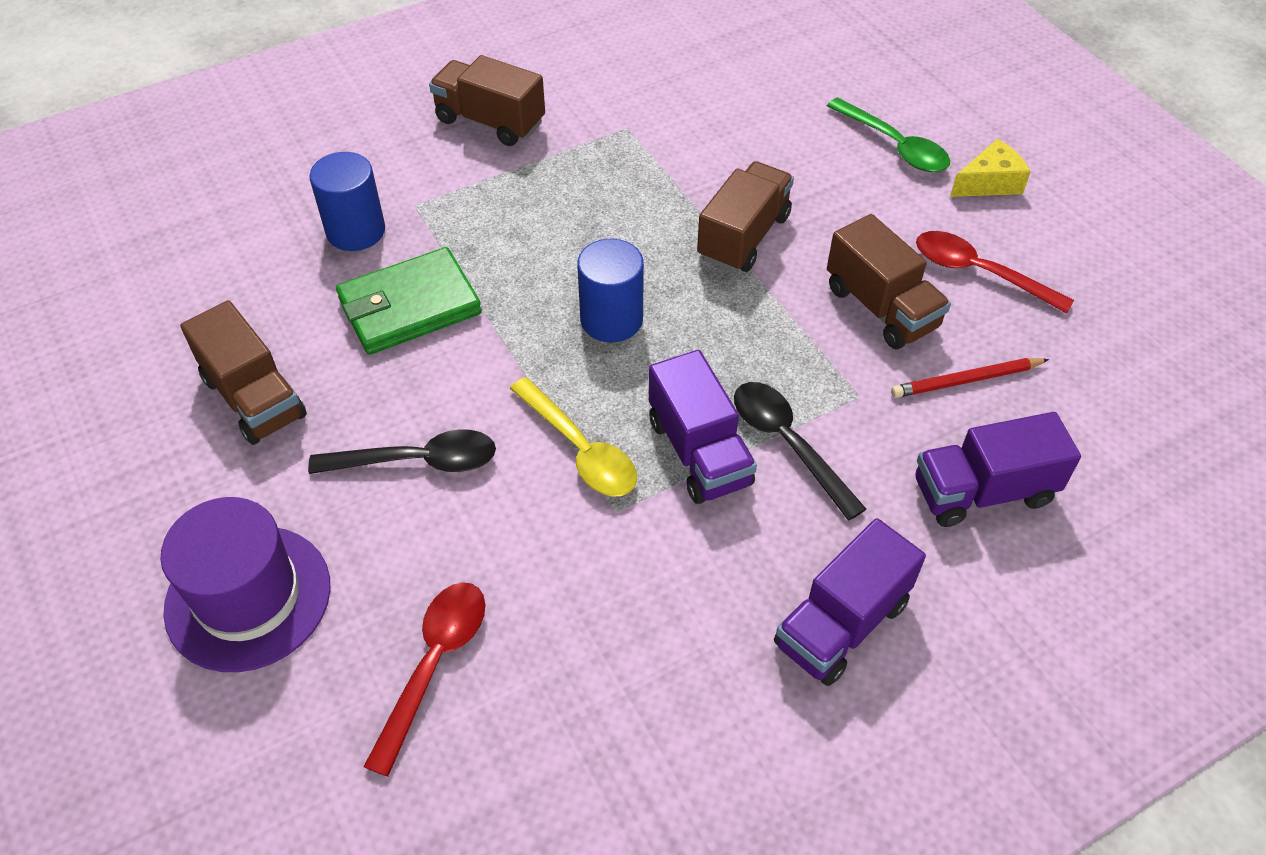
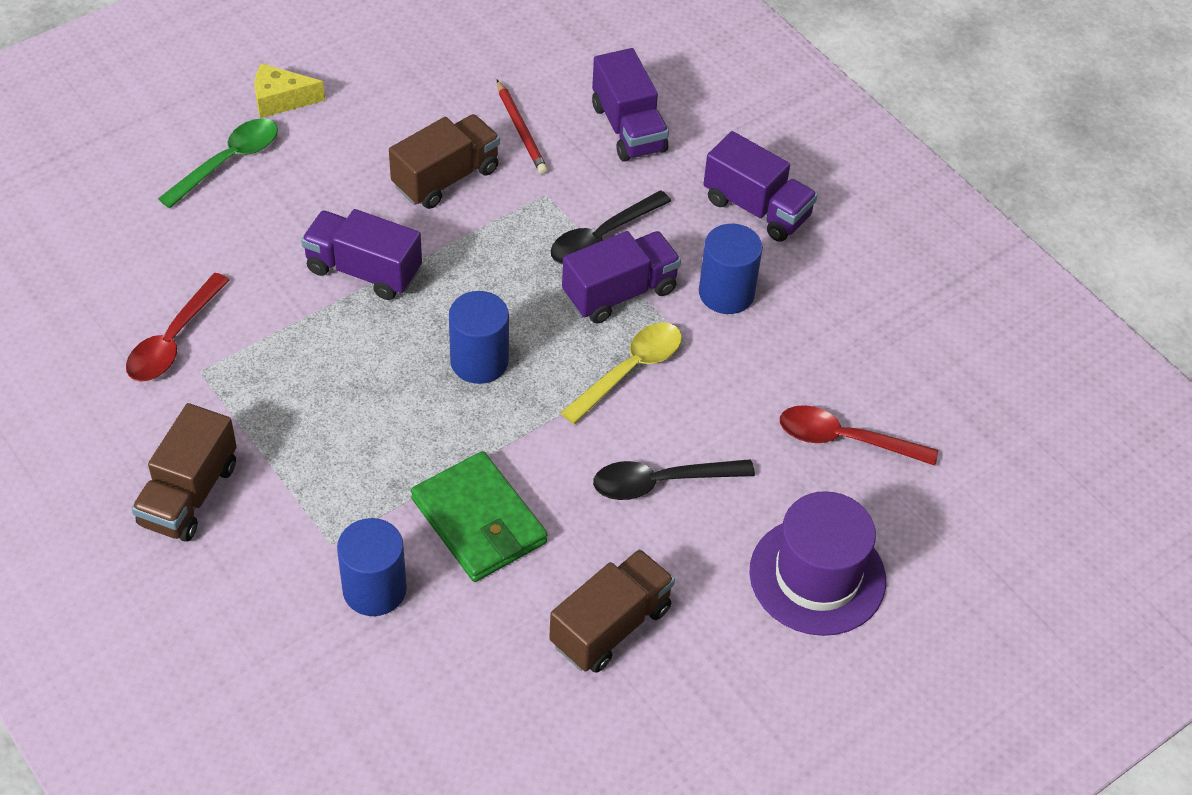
camera: 100 degrees left, 0 degrees up
(417, 461) = (661, 482): black spoon -> black spoon turned 90 degrees counterclockwise
(691, 565) = (726, 293): none -> blue cylinder
(743, 237) = (363, 270): brown truck -> purple truck
(979, 273) = (398, 114): red spoon -> red spoon (173, 340)
(989, 183) = (281, 100): yellow cheese -> yellow cheese turned 60 degrees counterclockwise

